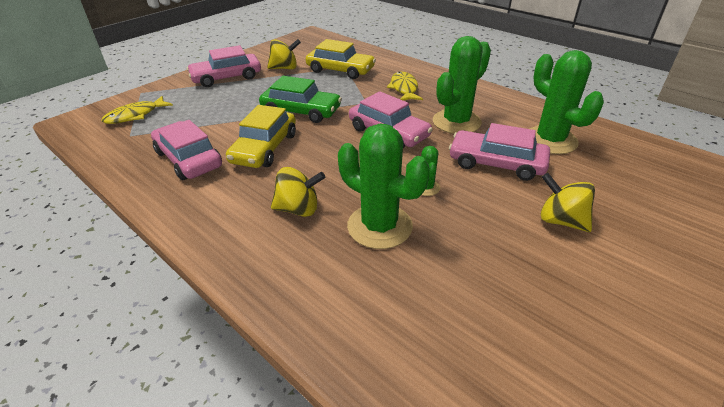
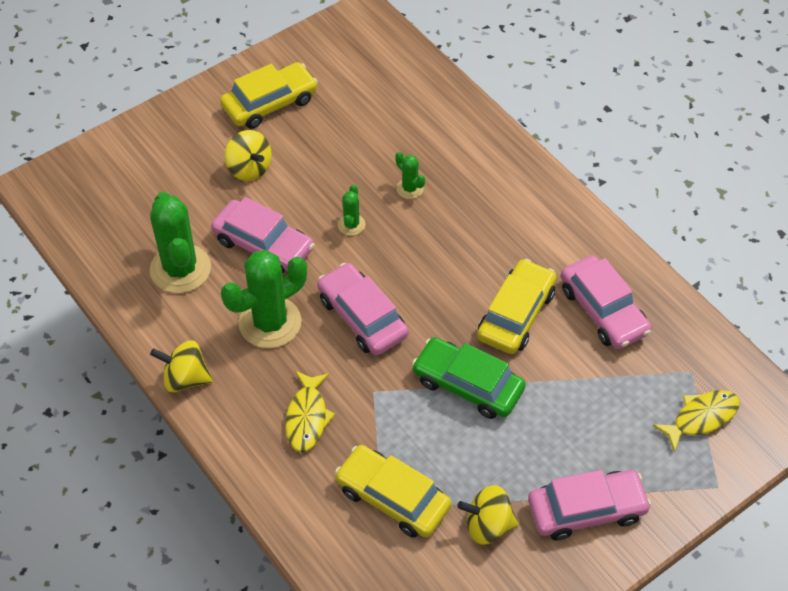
camera: 170 degrees left, 15 degrees up
(298, 209) = (480, 219): yellow spinning top -> yellow spinning top (185, 378)
(379, 226) = (409, 188): green cactus -> green cactus, size x0.47
(603, 302) = (270, 103): none -> yellow car

